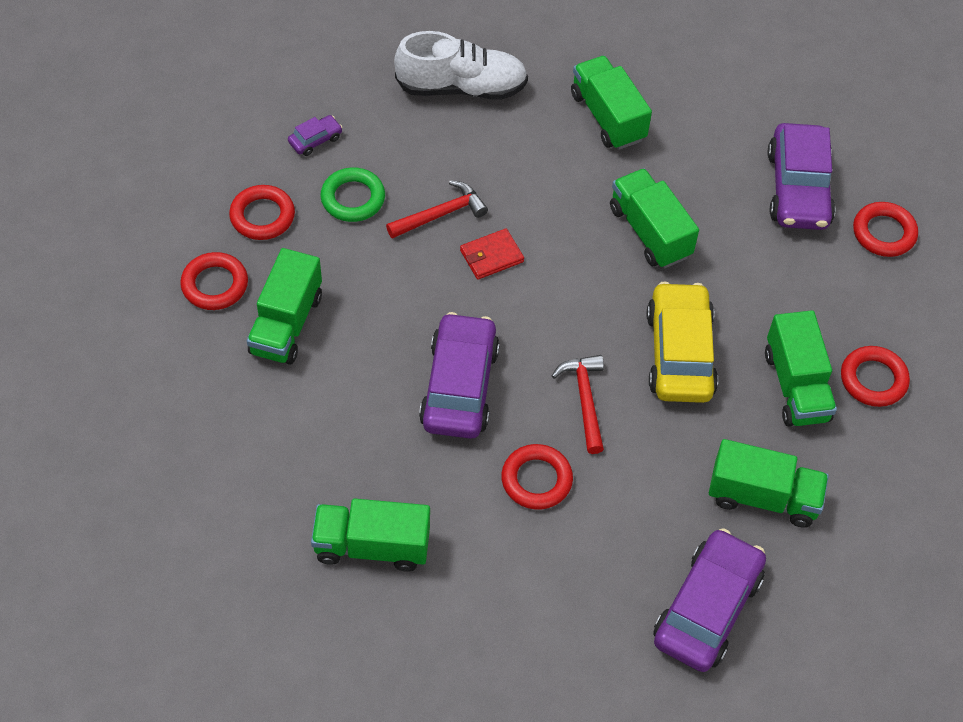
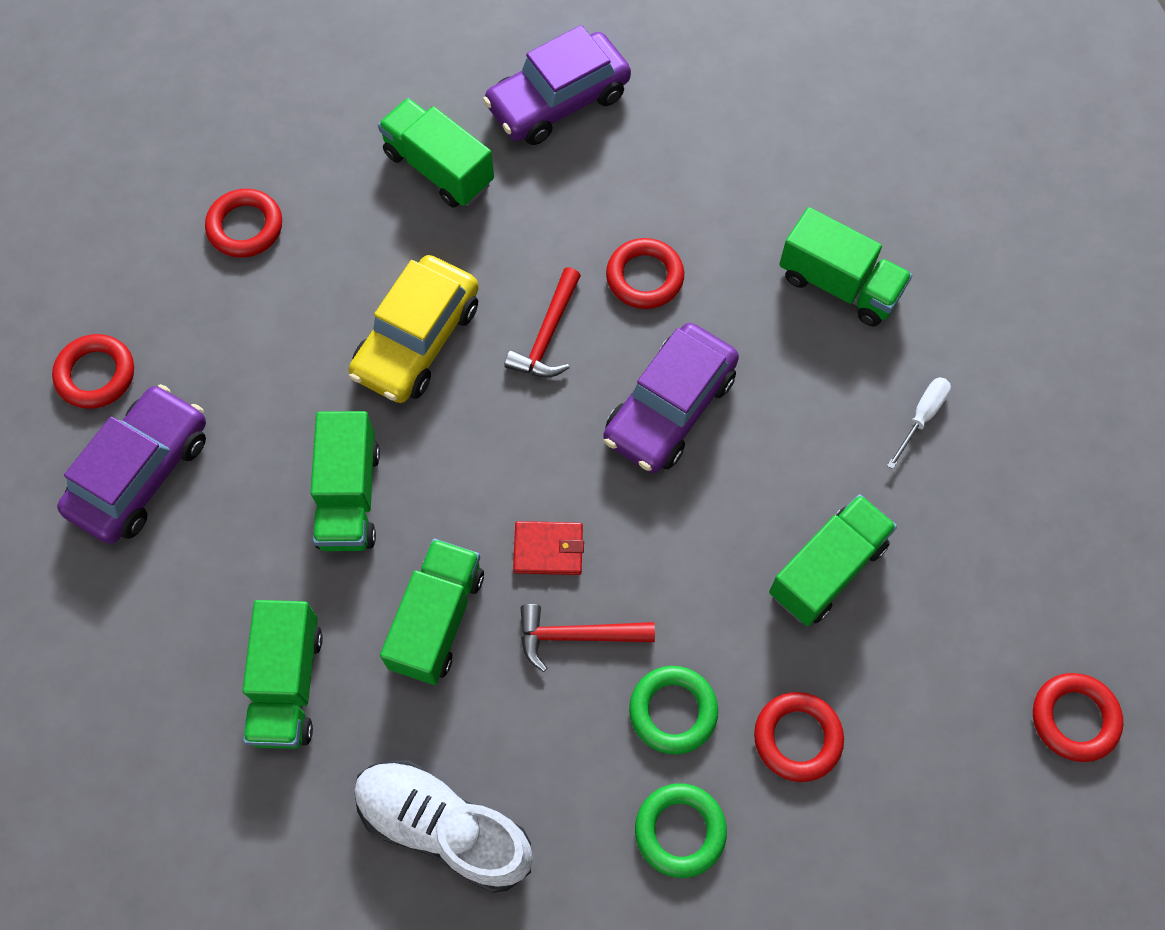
camera: 150 degrees left, 10 degrees up
(215, 285) = (892, 662): red ring -> red ring (1074, 718)
(258, 464) = (921, 417): none -> white screwdriver
(315, 140) = (680, 831): purple car -> green ring
(796, 386) = (326, 255): green truck -> green truck (437, 620)

